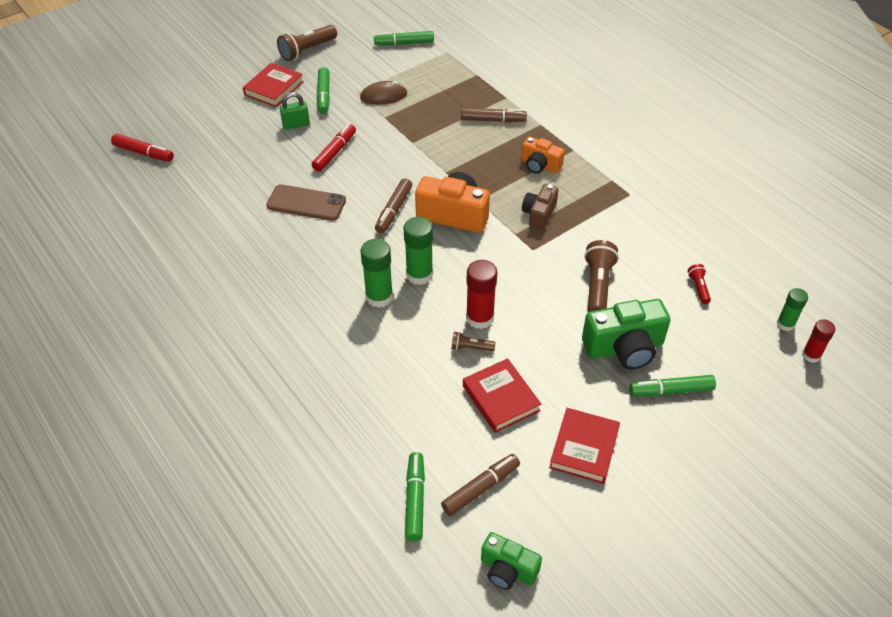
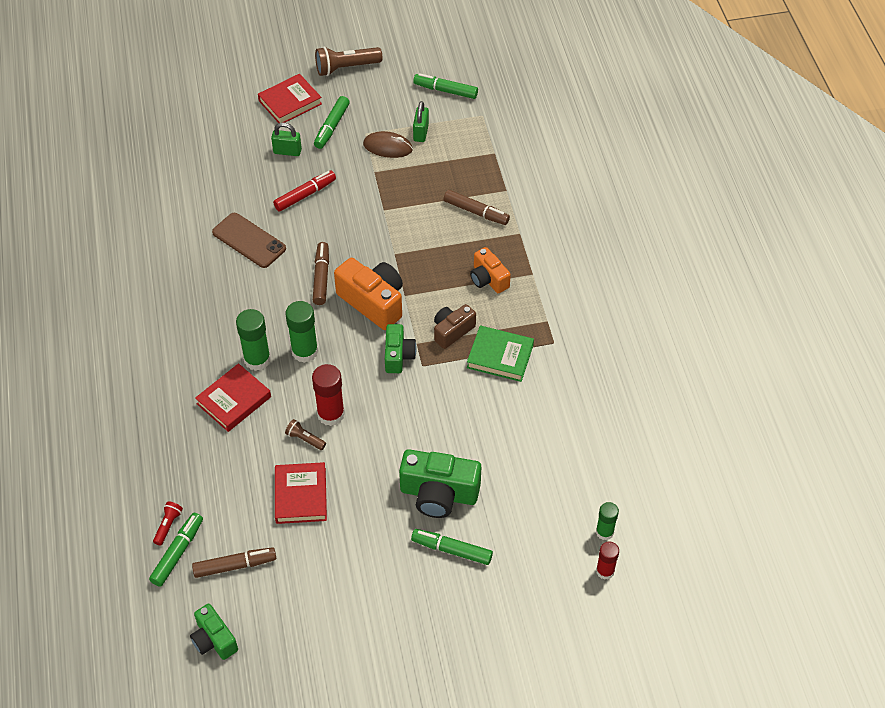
camera: 25 degrees right, 5 degrees up
(144, 153) = (137, 135): red marker -> none
(393, 210) = (321, 277): brown marker -> brown marker turned 135 degrees clockwise
(404, 78) = (421, 133): none -> green padlock
(506, 249) = (398, 356): none -> green camera
(584, 448) = (341, 568): red book -> red book (234, 400)
(593, 219) = (500, 356): none -> green book
(597, 286) = (456, 425): brown flashlight -> none
(698, 288) = (549, 464): red flashlight -> red flashlight (168, 525)

